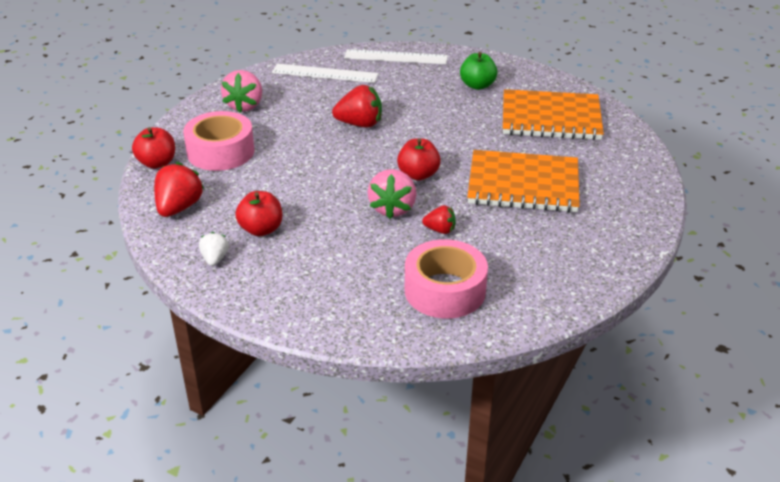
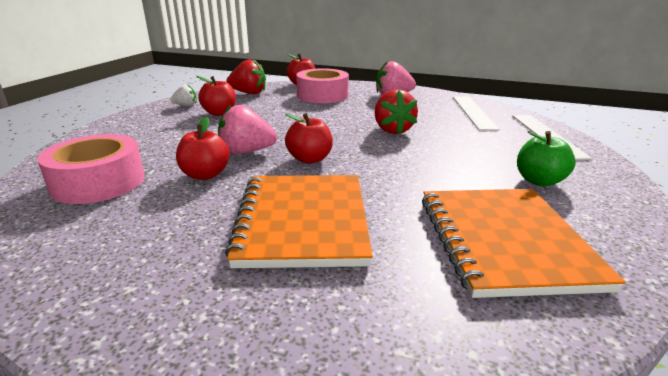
camera: 80 degrees right, 10 degrees down
(440, 230) = (205, 175): red strawberry -> red apple

